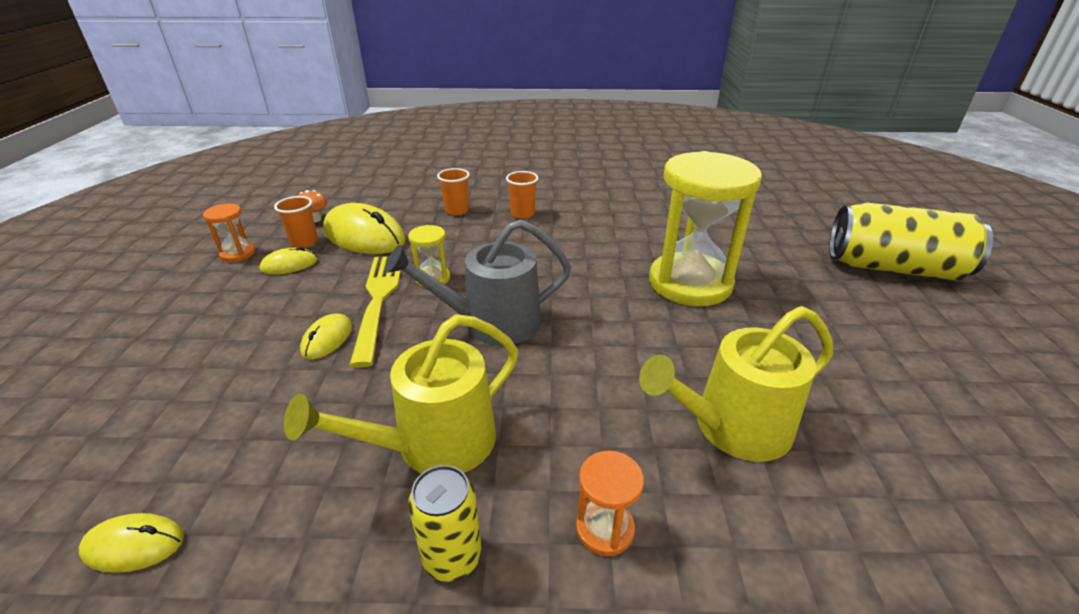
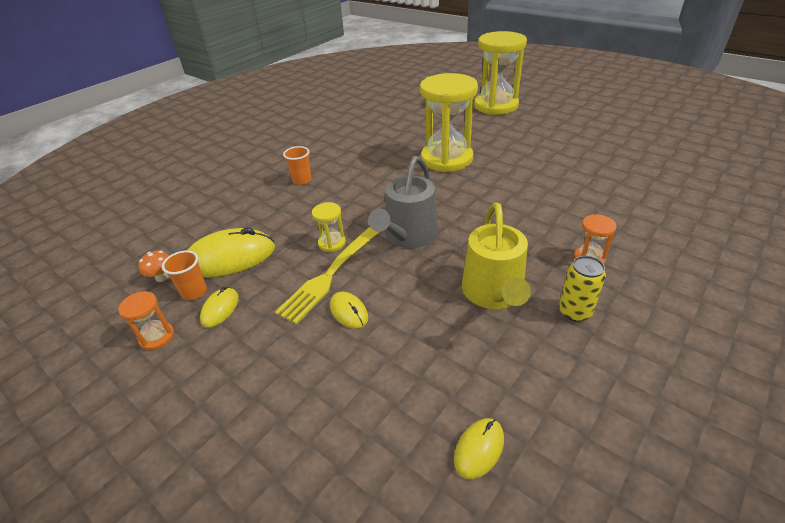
camera: 50 degrees left, 5 degrees up
(378, 300) = (330, 275): yellow fork -> yellow fork turned 90 degrees counterclockwise
(456, 211) = (257, 204): orange cup -> none
(732, 427) = (557, 198): yellow watering can -> none
(893, 267) = (496, 106): yellow can -> yellow hourglass

